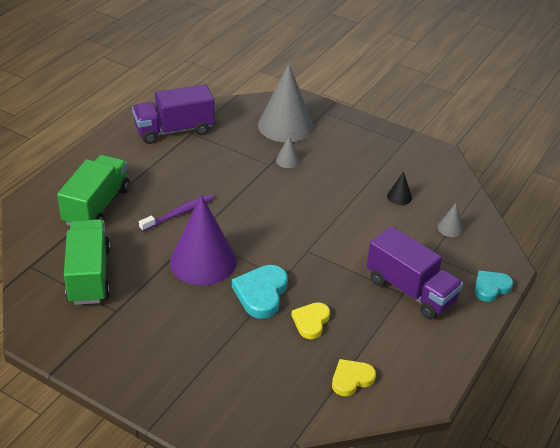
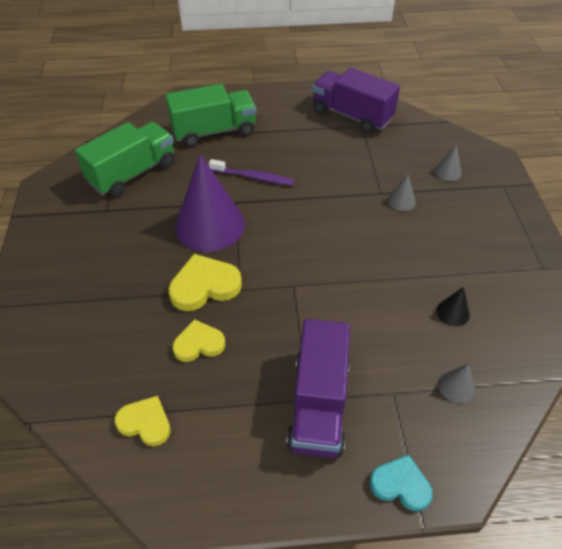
camera: 55 degrees right, 10 degrees up
(261, 294) = (204, 286): turquoise heart -> yellow heart
(285, 125) = (448, 172): grey cone -> grey cone, size x0.41

